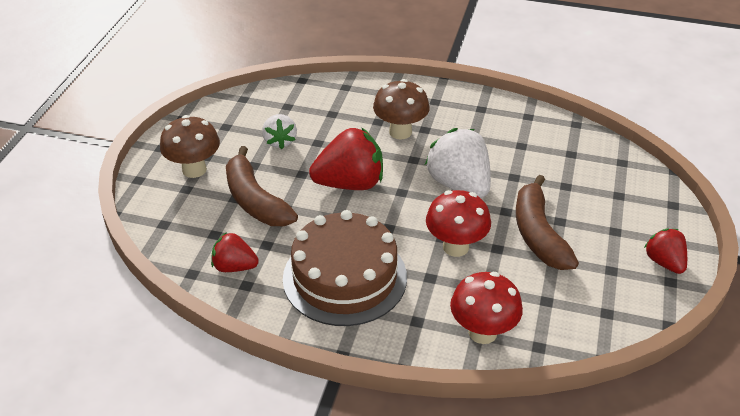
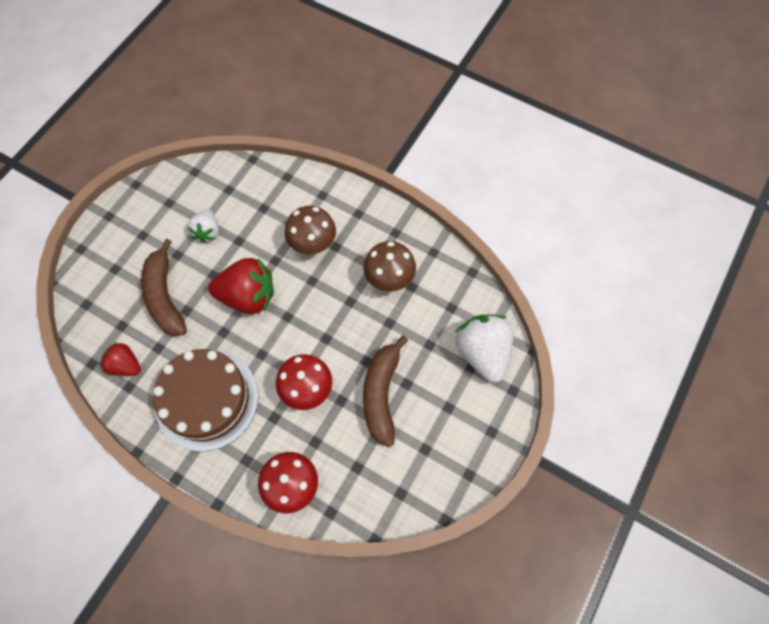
camera: 15 degrees right, 25 degrees up
(194, 170) = (127, 248): brown mushroom -> brown mushroom (389, 279)
(459, 185) = (338, 320): white strawberry -> white strawberry (482, 352)
(664, 262) = (473, 453): red strawberry -> none

